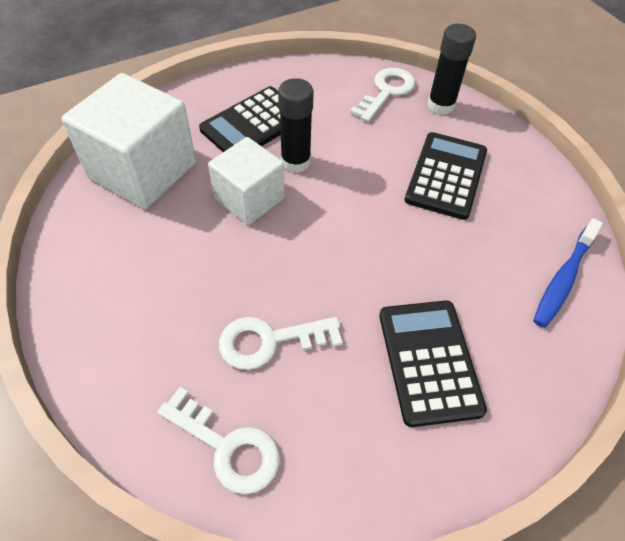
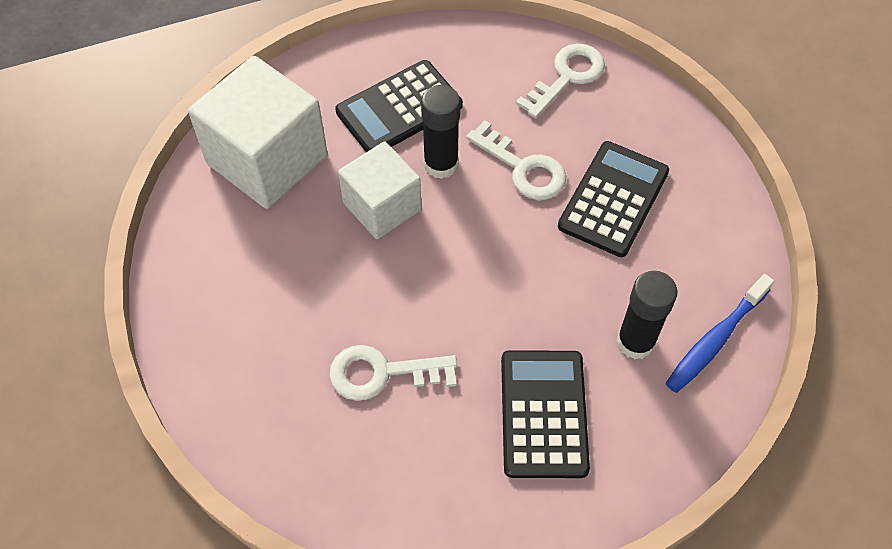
camera: 10 degrees right, 5 degrees up
(227, 446) = (327, 473): white key -> white key (522, 168)
(441, 105) = (630, 102): black glue stick -> black glue stick (635, 342)

